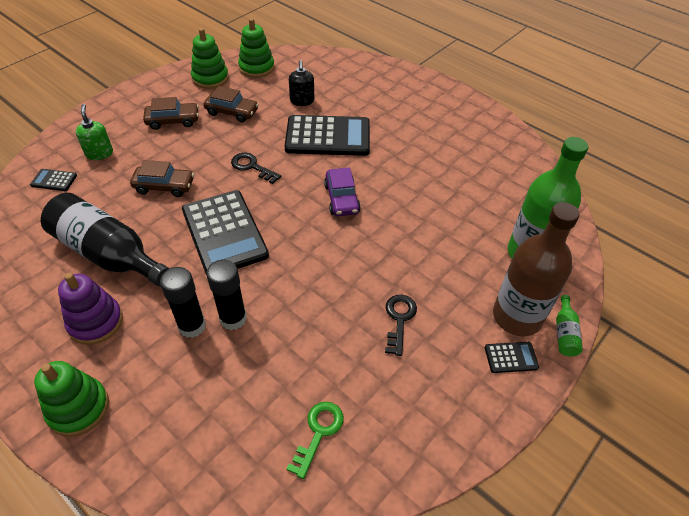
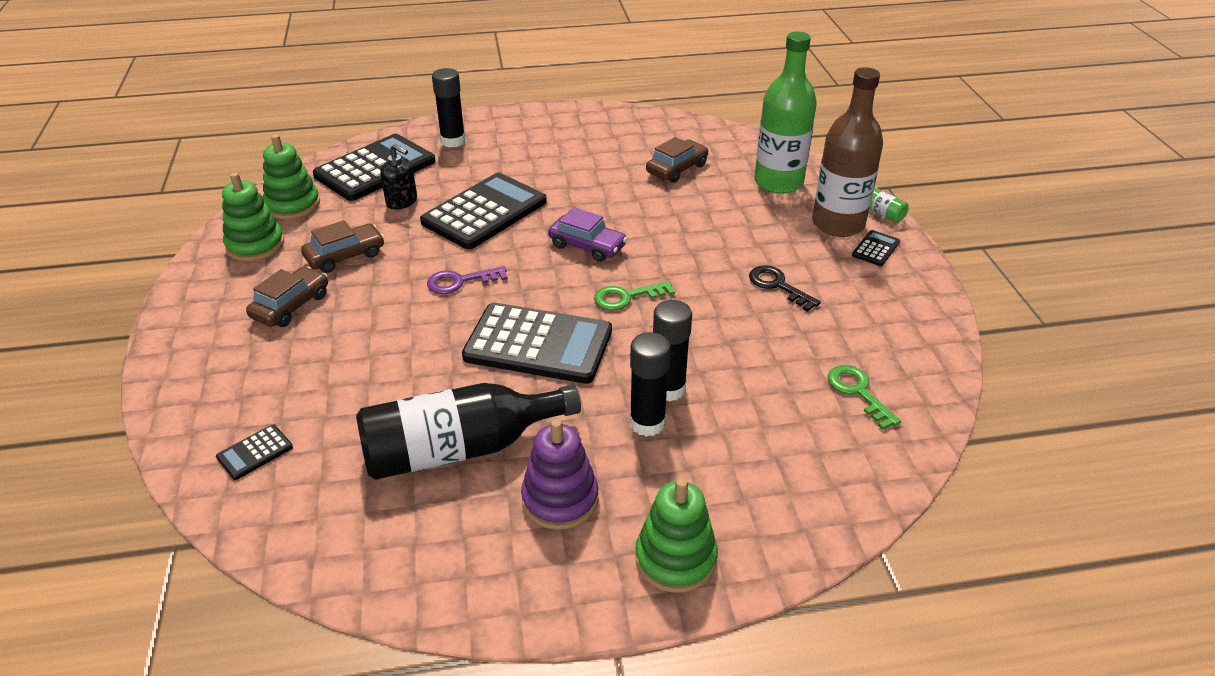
camera: 50 degrees left, 10 degrees down
(99, 153) = (260, 391): green soap dispenser -> none
(164, 186) = (402, 359): brown car -> brown car (677, 169)
(252, 167) = (460, 281): black key -> purple key
(308, 247) = (627, 297): none -> green key
(321, 73) = (375, 168): none -> black calculator
(383, 82) = (453, 141): none -> black glue stick

